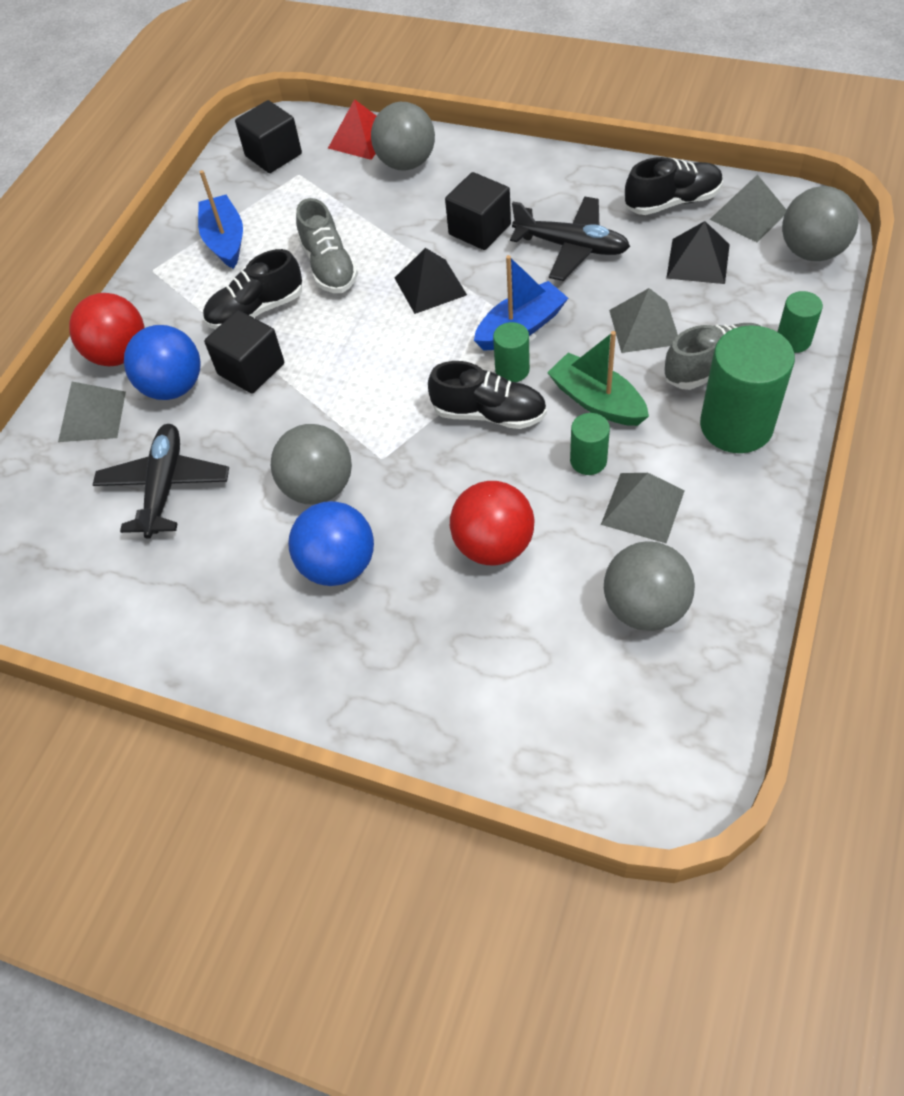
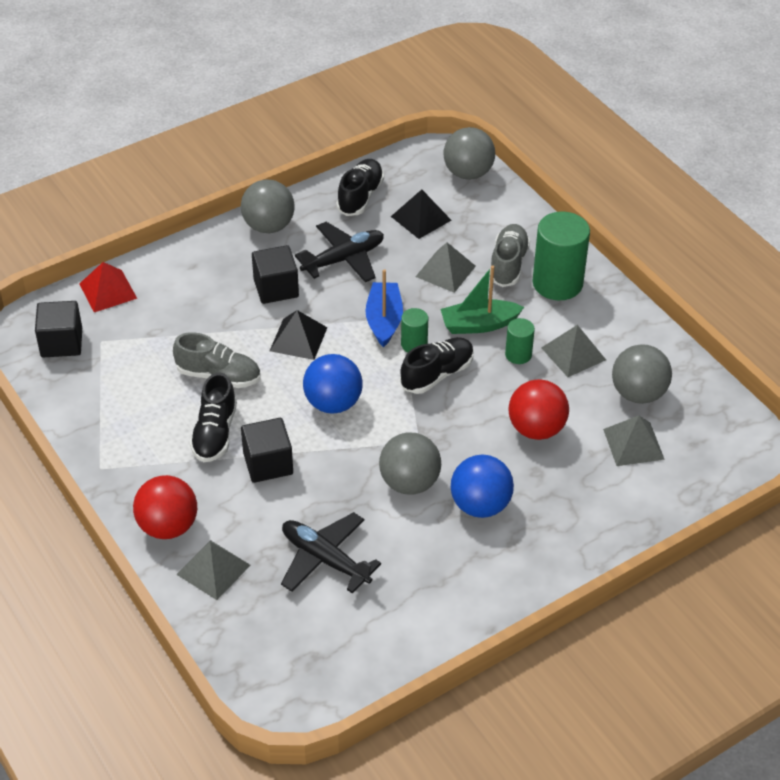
camera: 60 degrees left, 10 degrees down
(173, 387) = (237, 512): blue ball -> blue ball (333, 403)
(225, 240) = (121, 414): blue boat -> none
(406, 163) = (165, 284): grey ball -> grey ball (268, 226)
(748, 215) = (410, 176): grey pyramid -> grey pyramid (633, 444)
(793, 340) = (523, 223): green cylinder -> none

